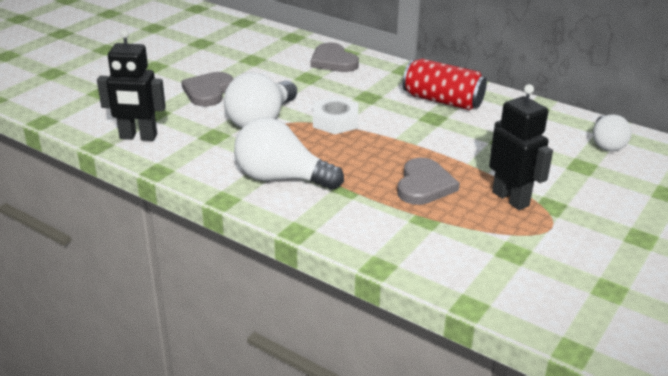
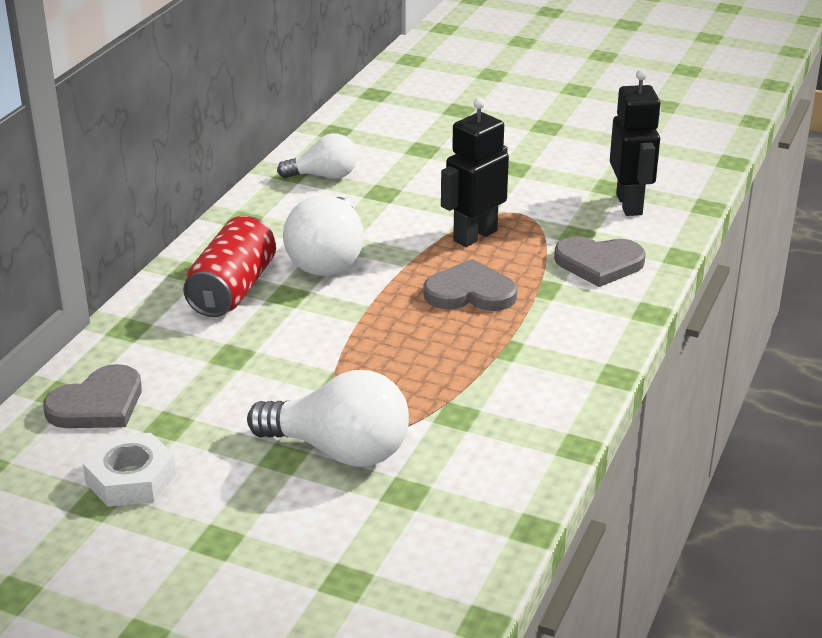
camera: 100 degrees left, 0 degrees up
(138, 137) = (438, 579): black robot -> black robot (630, 204)
(208, 91) = (246, 532): grey heart -> grey heart (599, 263)
(281, 178) = (502, 405): white light bulb -> white light bulb (328, 259)
(335, 121) = (322, 377): white nut -> white nut (130, 479)

